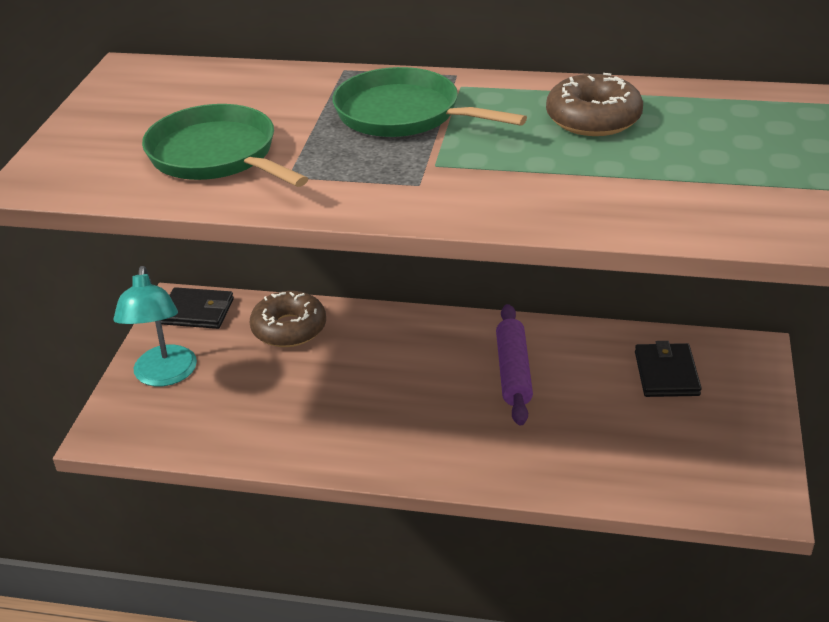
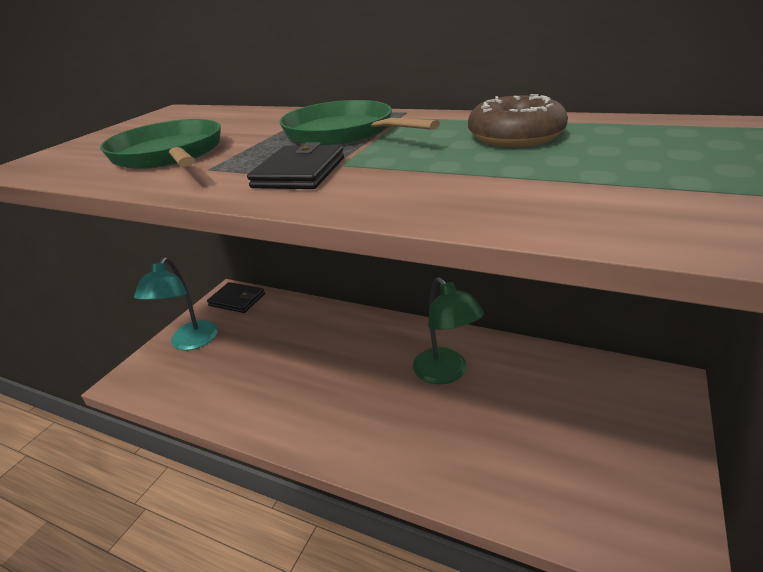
camera: 15 degrees right, 5 degrees down
(289, 328) = (291, 318): brown donut -> none
(513, 372) = (446, 373): purple rolling pin -> green lamp
(666, 373) = (582, 392): black wallet -> black wallet (299, 172)

